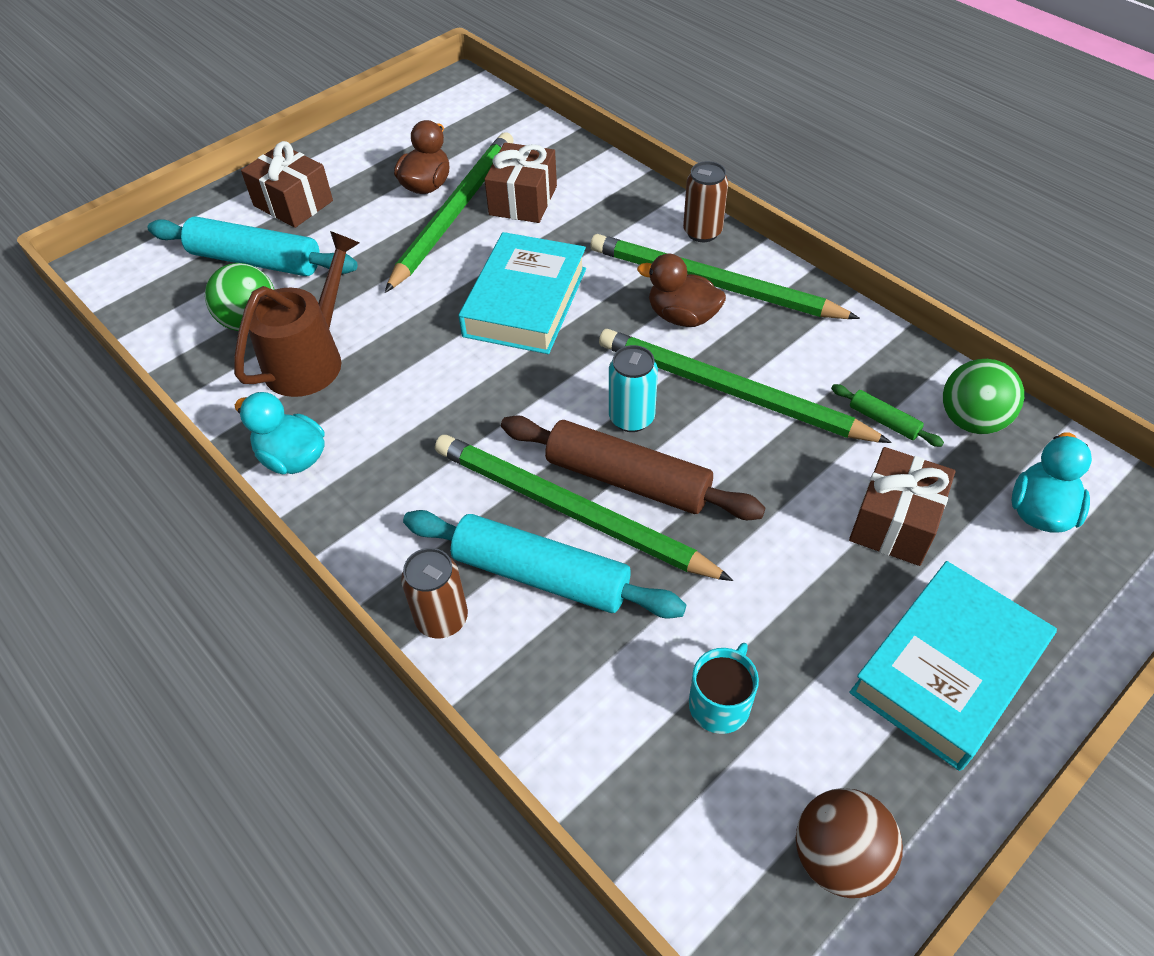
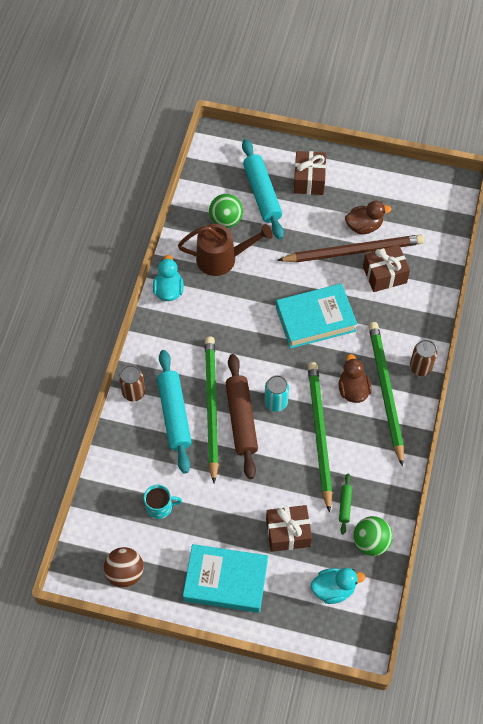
camera: 55 degrees right, 10 degrees up
(454, 213) = (353, 251): green pencil -> brown pencil

